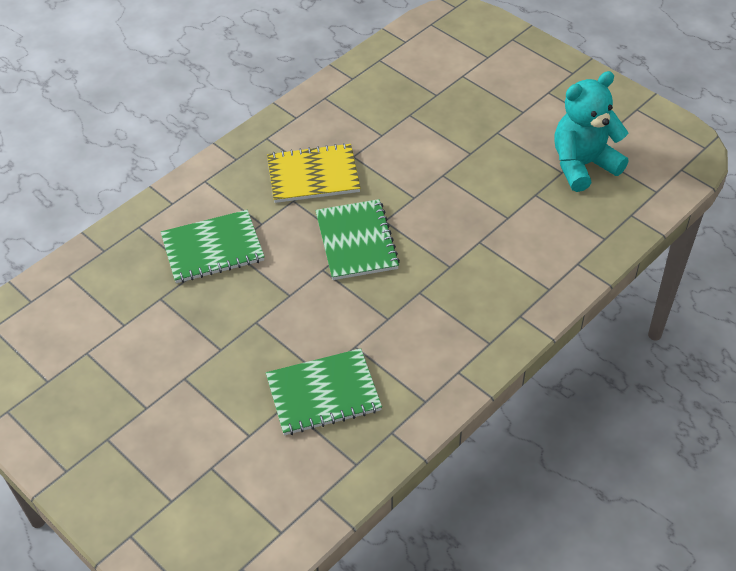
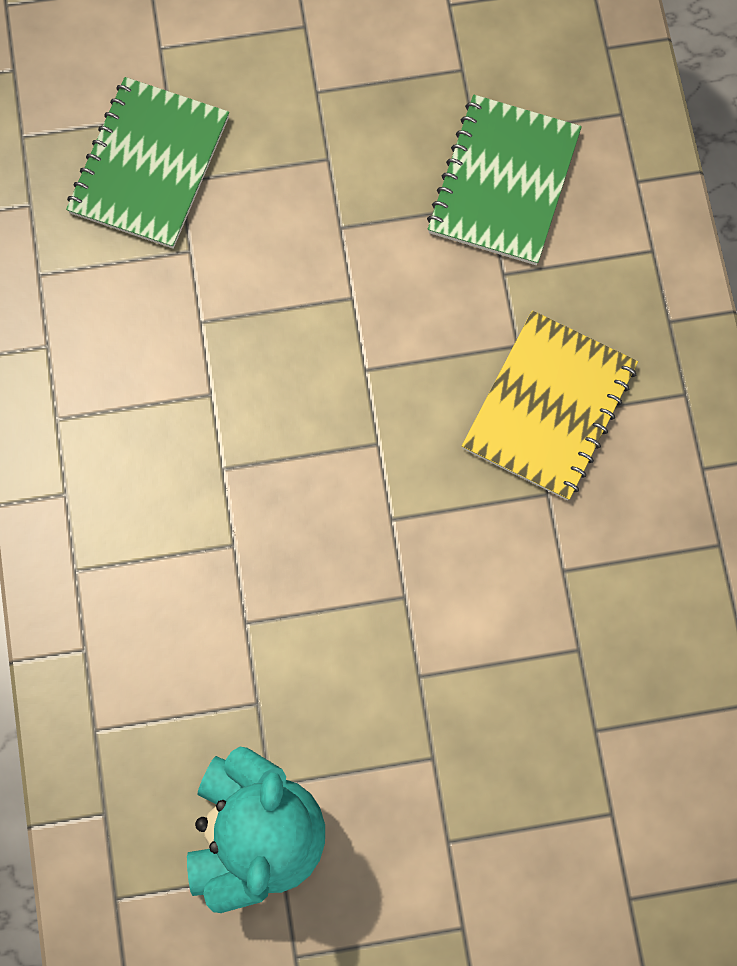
camera: 125 degrees right, 25 degrees up
(356, 241) = (368, 376): green notebook -> none

